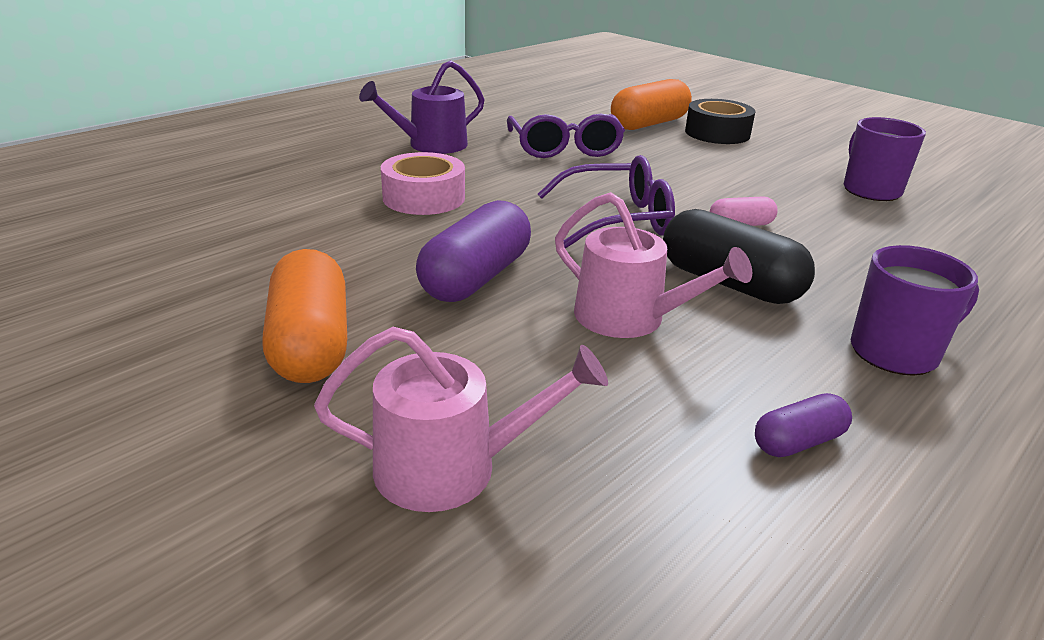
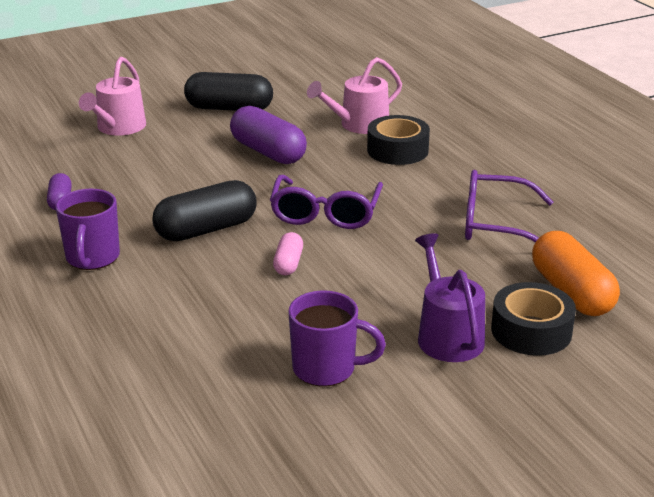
camera: 110 degrees right, 0 degrees up
(310, 344) = (229, 108): orange capsule -> black capsule
(424, 198) = (397, 150): pink tape -> black tape
(431, 145) = (515, 165): purple watering can -> purple watering can (447, 335)
(629, 318) = (192, 186): pink watering can -> pink watering can (359, 125)

